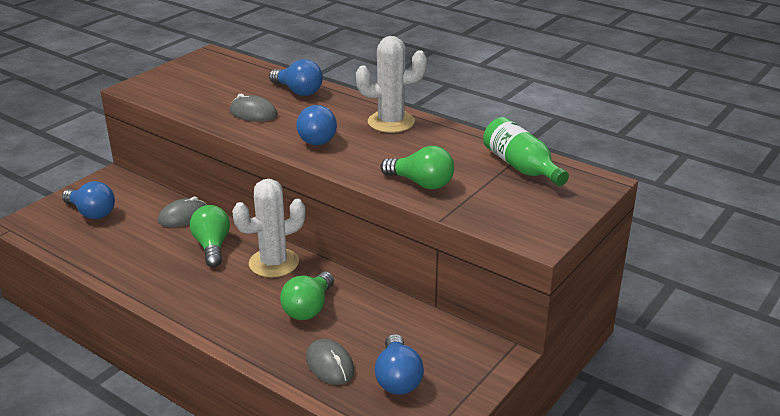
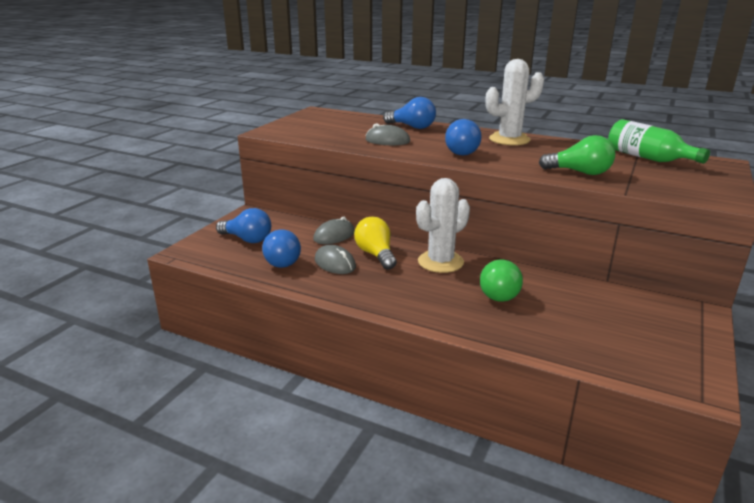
camera: 10 degrees left, 5 degrees down
(212, 246) = (376, 255): green light bulb -> yellow light bulb
(330, 365) = (557, 335): grey mouse -> grey mouse (335, 263)
(397, 378) = (628, 340): blue light bulb -> blue light bulb (281, 260)

